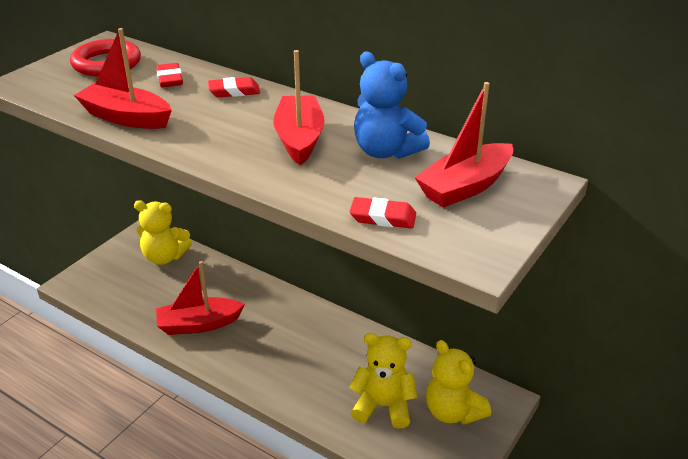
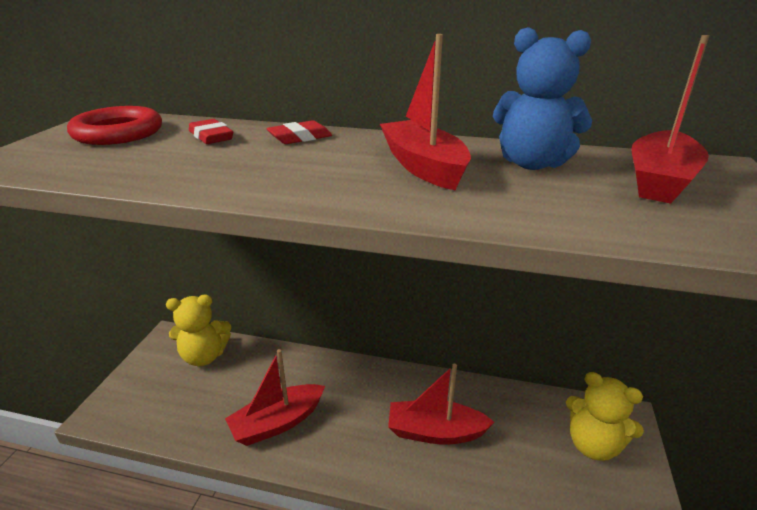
camera: 20 degrees left, 5 degrees down
(126, 117) = (180, 177): red boat -> red boat (435, 432)
(383, 217) = (625, 226): red eraser -> none
(383, 406) = (525, 460): yellow teddy bear -> none

